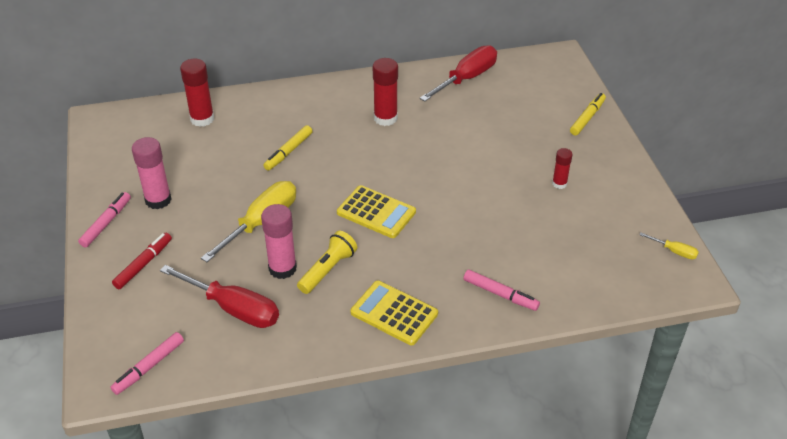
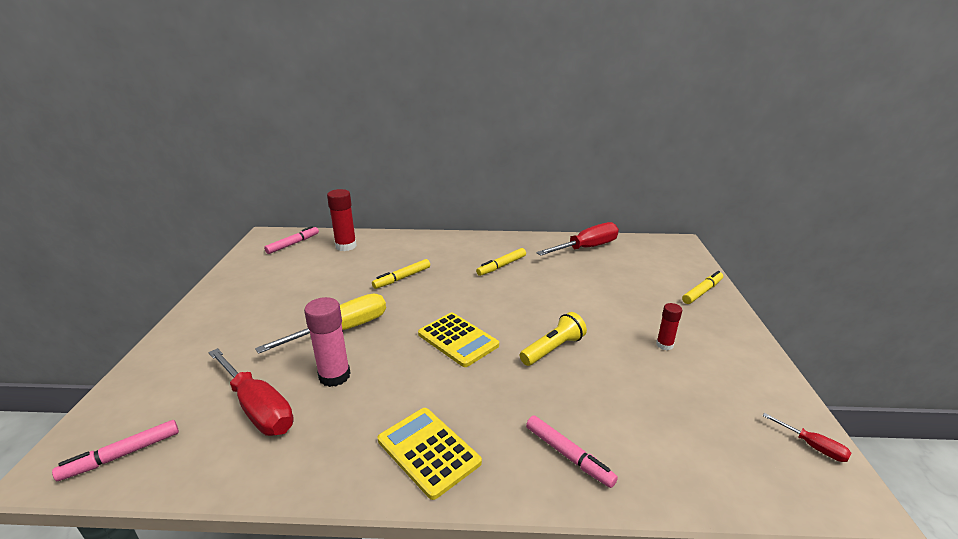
camera: 15 degrees right, 15 degrees down
(106, 223) = (208, 307): pink marker -> pink marker (293, 244)
(143, 264) = (208, 347): red marker -> none
(158, 200) = (265, 297): pink glue stick -> none
(328, 270) = (379, 386): yellow flashlight -> yellow flashlight (553, 349)
(385, 118) = (501, 266): red glue stick -> yellow marker
(674, 251) = (812, 446): yellow screwdriver -> red screwdriver

